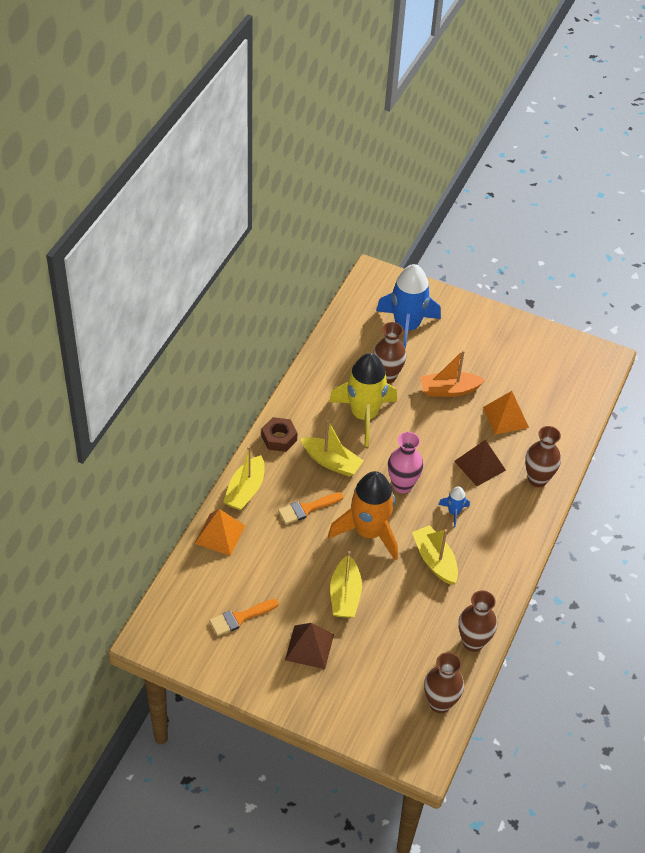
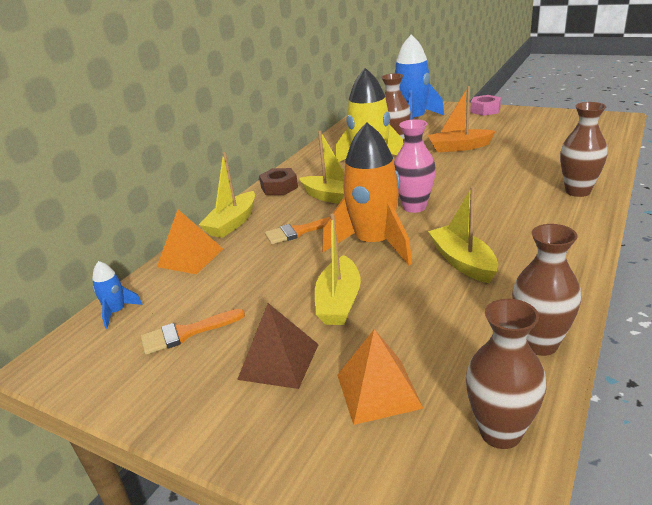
camera: 10 degrees right, 20 degrees down
(454, 512) = (480, 221): blue rocket -> blue rocket (117, 312)
(480, 465) = (504, 187): brown pyramid -> none
(484, 315) = (485, 110): none -> pink nut
(505, 417) = (524, 157): orange pyramid -> orange pyramid (378, 390)

